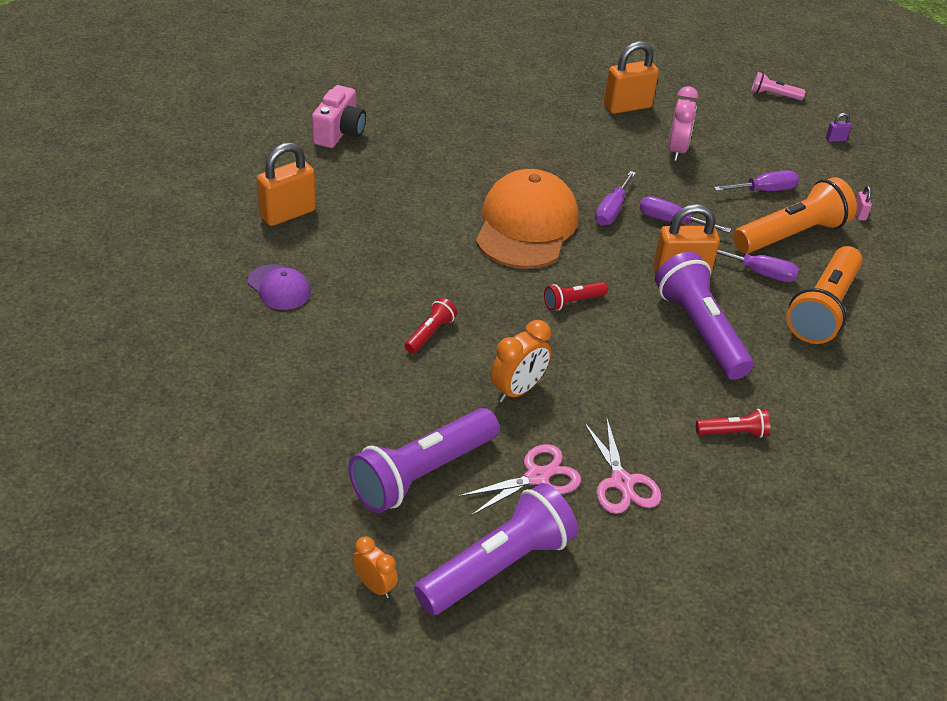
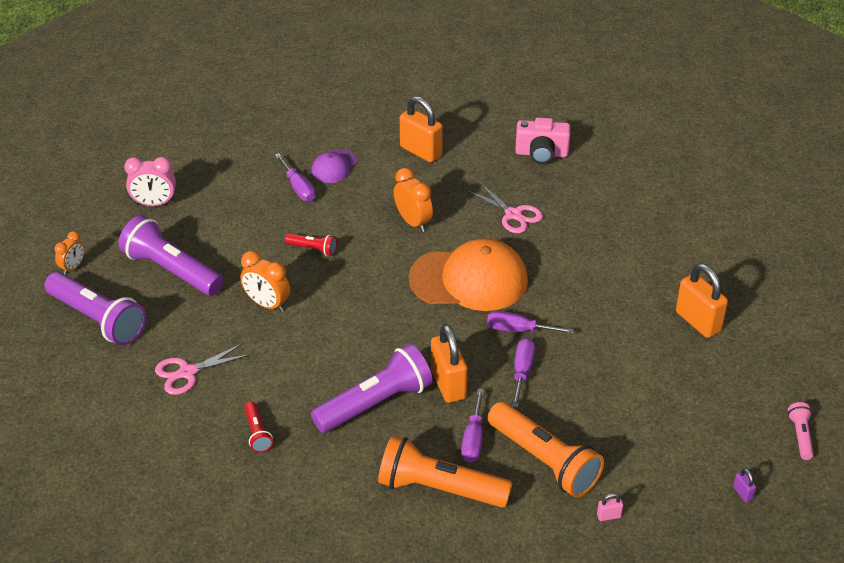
camera: 80 degrees right, 0 degrees up
(414, 245) = (413, 222): none -> orange clock
(537, 477) = (182, 327): pink scissors -> pink scissors (513, 214)
(573, 302) = (381, 321): red flashlight -> none
(676, 150) = (642, 365): pink clock -> pink clock (154, 204)
(764, 190) = (609, 436): purple screwdriver -> purple screwdriver (298, 188)

